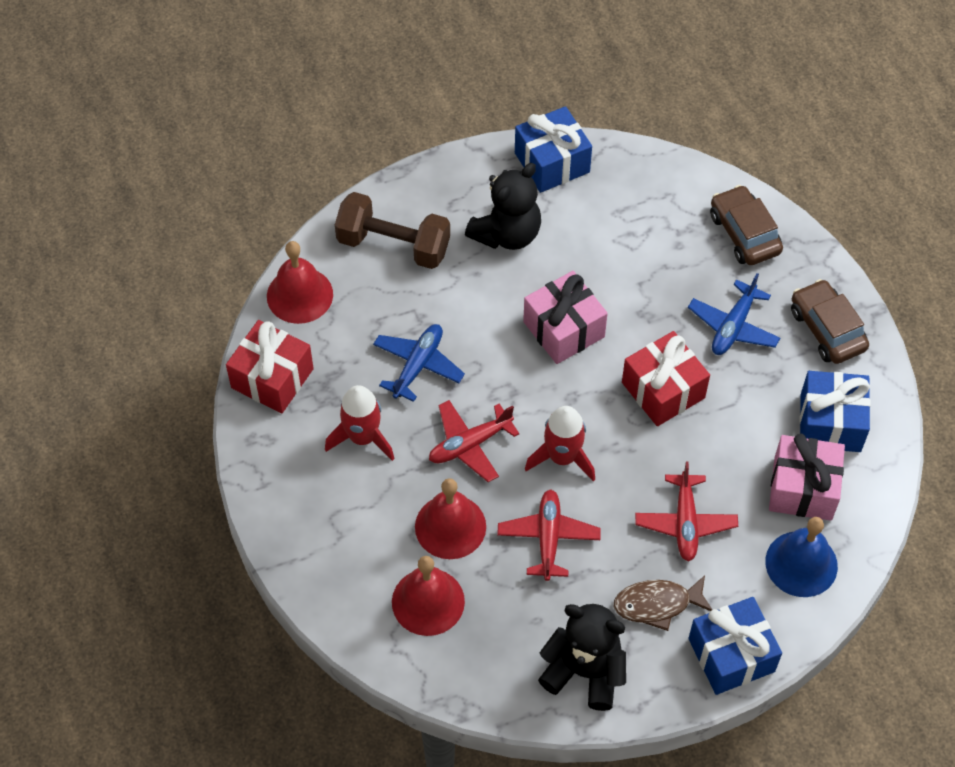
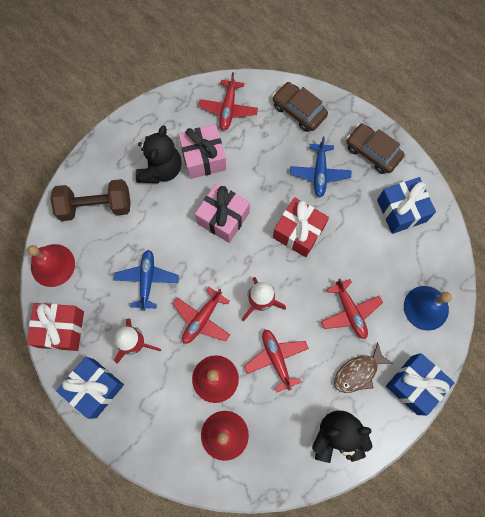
camera: 25 degrees left, 15 degrees up
(552, 162) = (166, 111): blue gift -> blue gift (95, 388)
(642, 192) = (228, 109): none -> red plane
(802, 489) = (405, 259): pink gift -> pink gift (203, 158)

